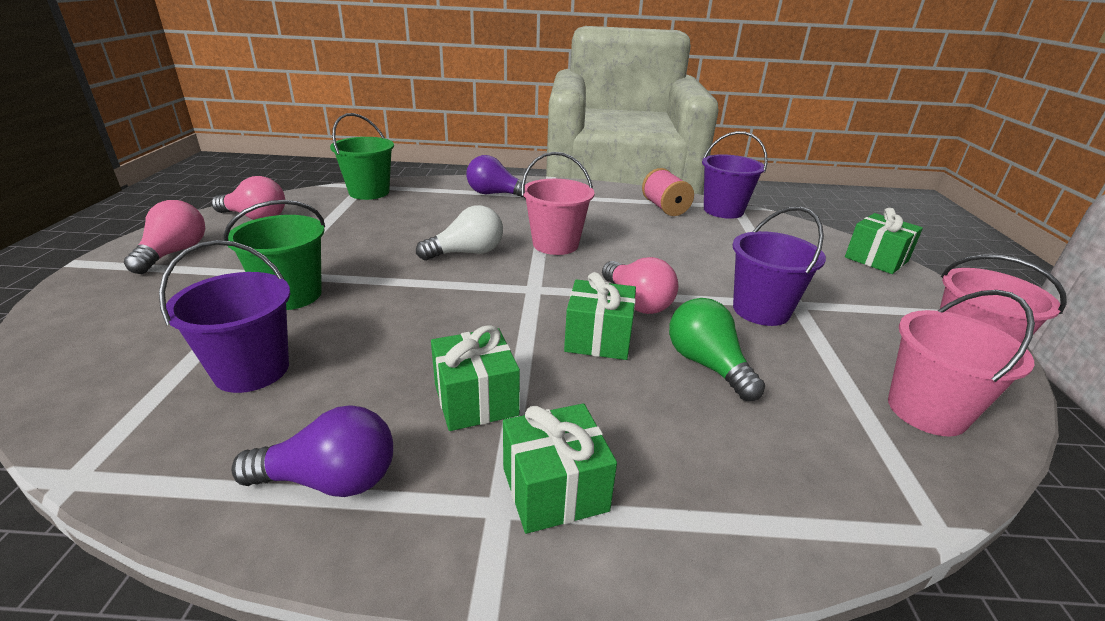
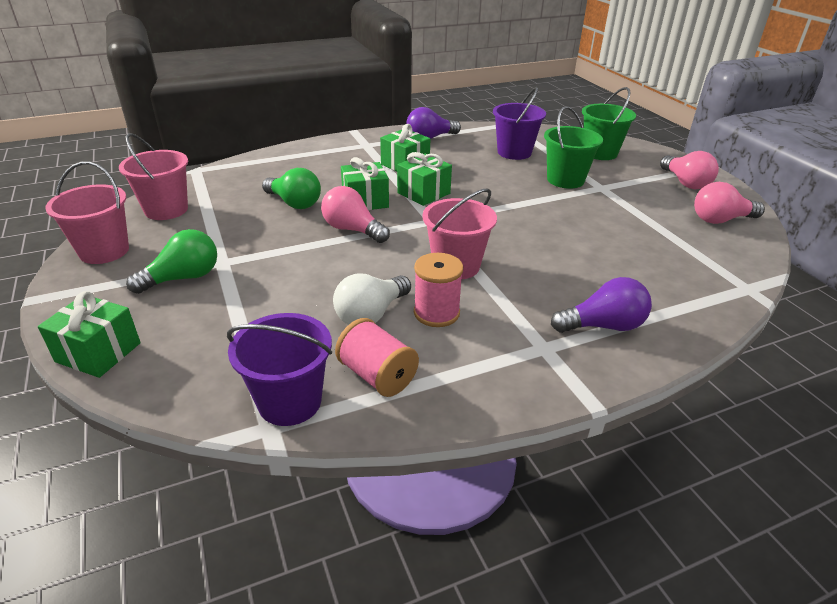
camera: 155 degrees right, 5 degrees up
(369, 192) = (719, 279): green bucket -> green bucket (600, 153)
(467, 253) = (514, 235): white light bulb -> white light bulb (371, 314)
(554, 489) = (349, 151): green gift -> green gift (423, 193)
(602, 223) = (436, 313): none -> pink spool
(761, 310) = (255, 248): purple bucket -> none
(835, 297) = (183, 278): none -> green light bulb

